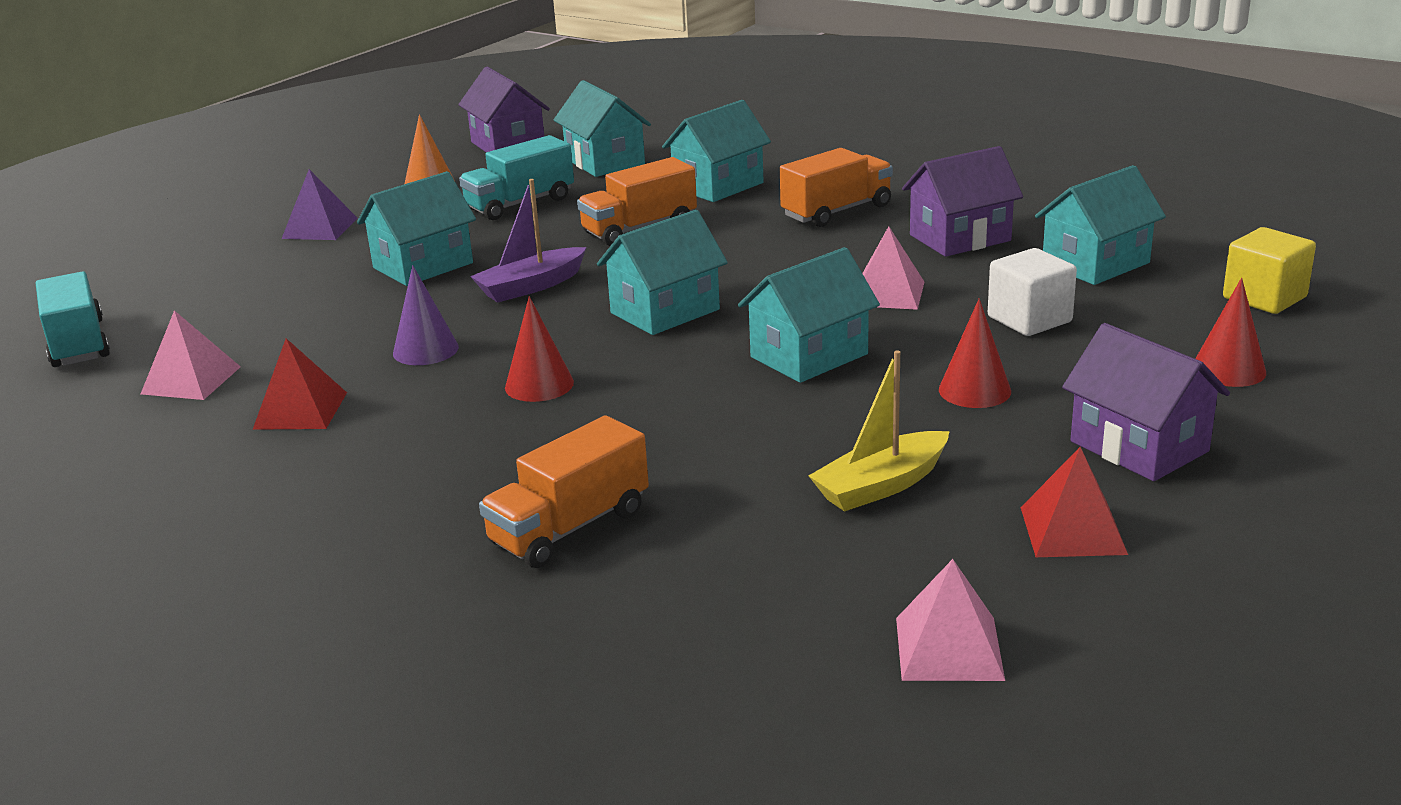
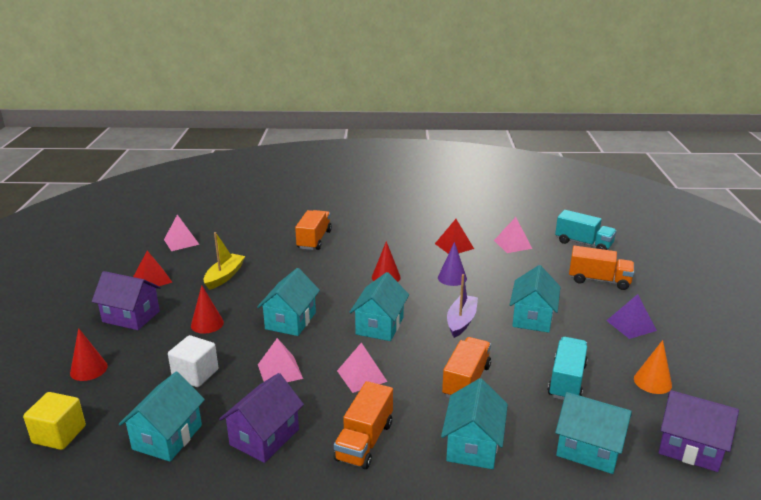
camera: 145 degrees right, 0 degrees up
(216, 284) = (599, 280): none -> orange truck
(770, 262) = (361, 376): none -> pink pyramid

